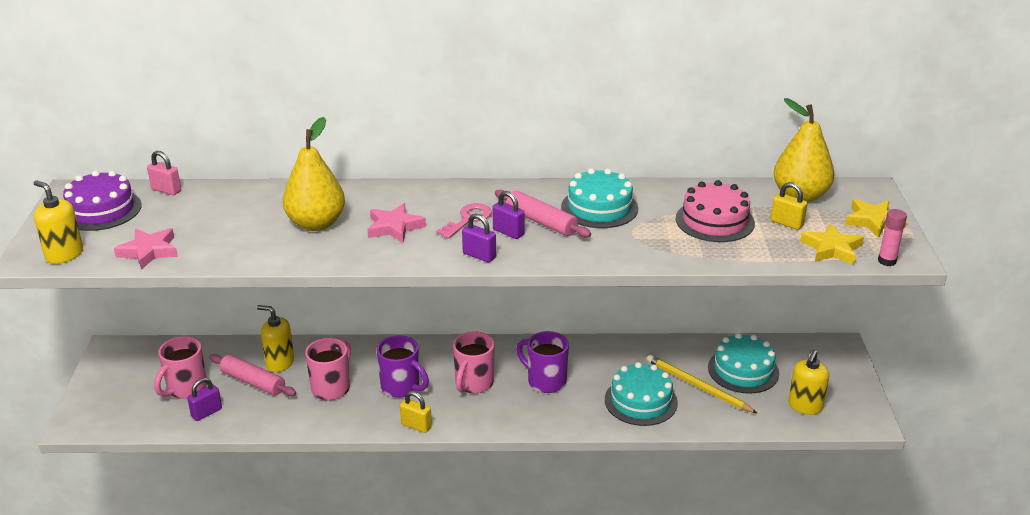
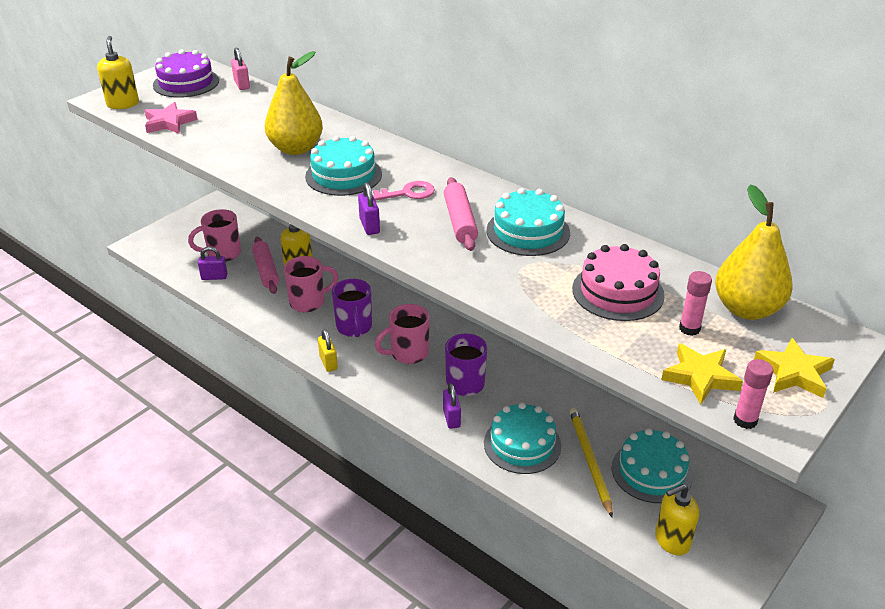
camera: 40 degrees right, 5 degrees up
(394, 227) = (343, 175): pink star -> turquoise cake
(508, 232) = (420, 218): purple padlock -> purple padlock (451, 418)
(786, 223) = (689, 328): yellow padlock -> pink glue stick

